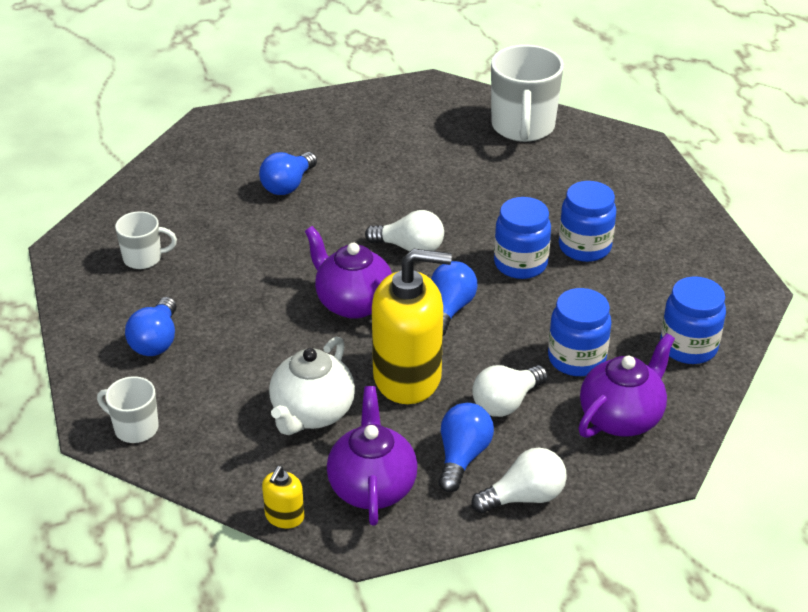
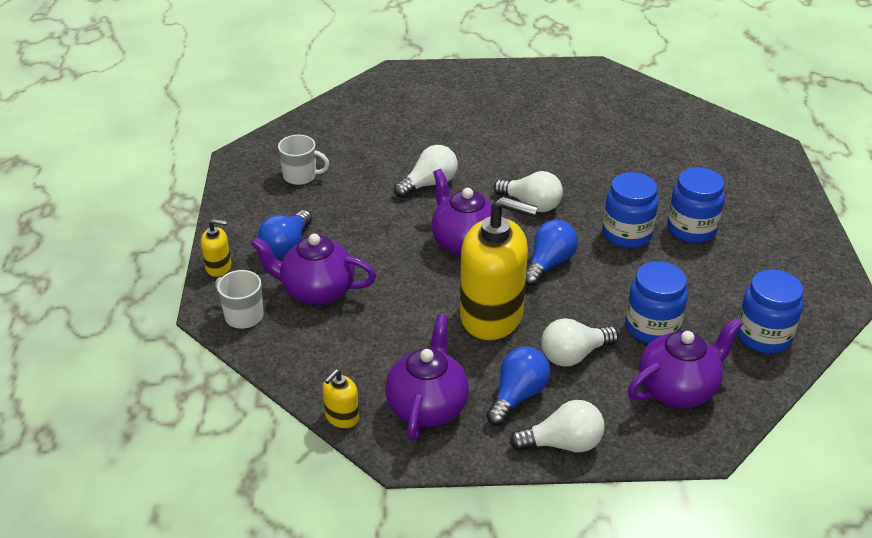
camera: 15 degrees right, 0 degrees up
(86, 378) = (218, 267): none -> yellow soap dispenser
(208, 385) = (317, 291): none -> purple teapot
(288, 185) = (443, 135): blue light bulb -> none
(292, 243) = (429, 184): none -> white light bulb
(312, 413) = (397, 331): white teapot -> none
(523, 127) = (667, 116): white mug -> none

